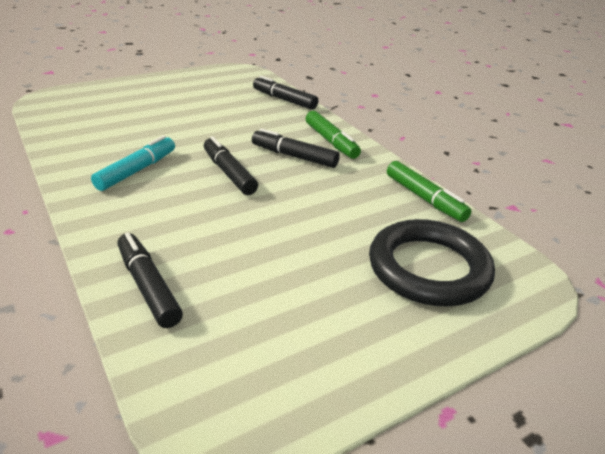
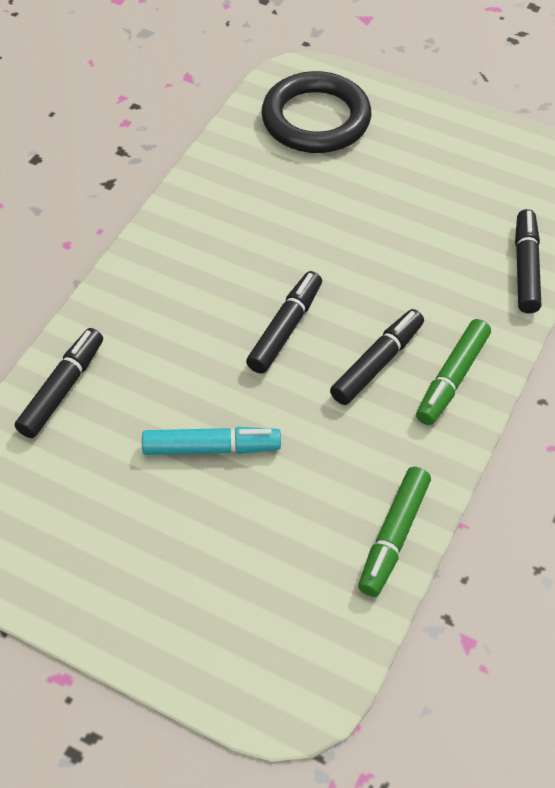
camera: 60 degrees right, 20 degrees up
(137, 170) = (223, 255): turquoise marker -> turquoise marker (211, 448)
(294, 156) = (377, 363): black marker -> black marker turned 45 degrees clockwise
(428, 268) = (249, 592): black ring -> black ring (316, 119)

